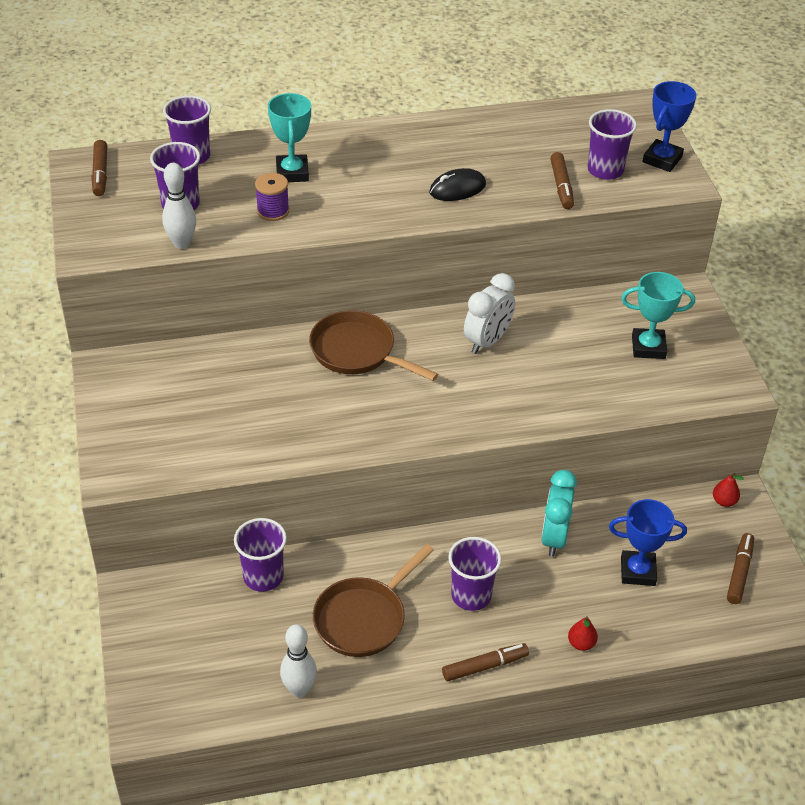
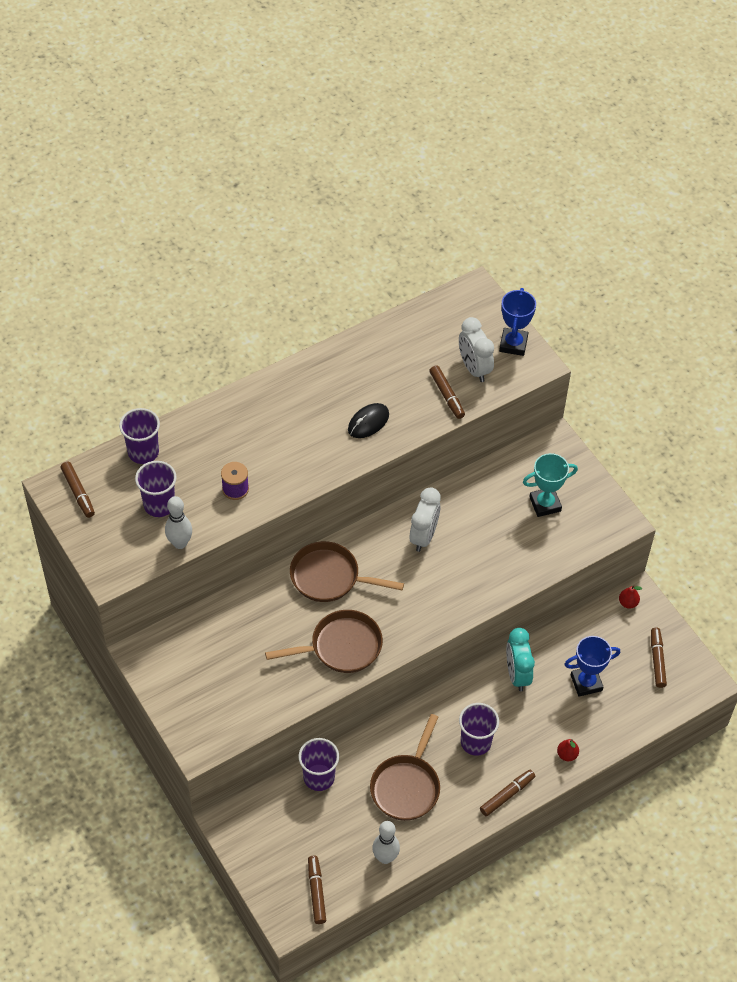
camera: 20 degrees left, 10 degrees up
(196, 702) = (316, 892): none -> brown marker
(292, 173) = (232, 445): turquoise trophy -> none
(335, 422) = (341, 647): none -> brown pan
(605, 170) = (474, 368): purple cup -> white clock

